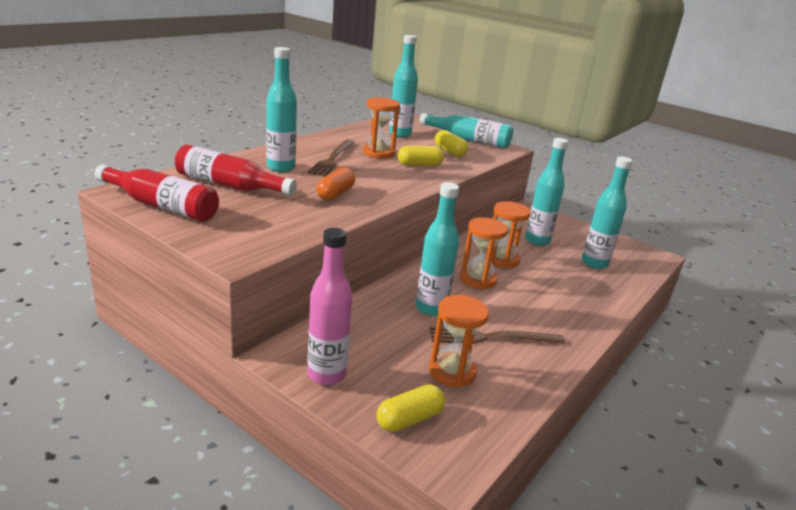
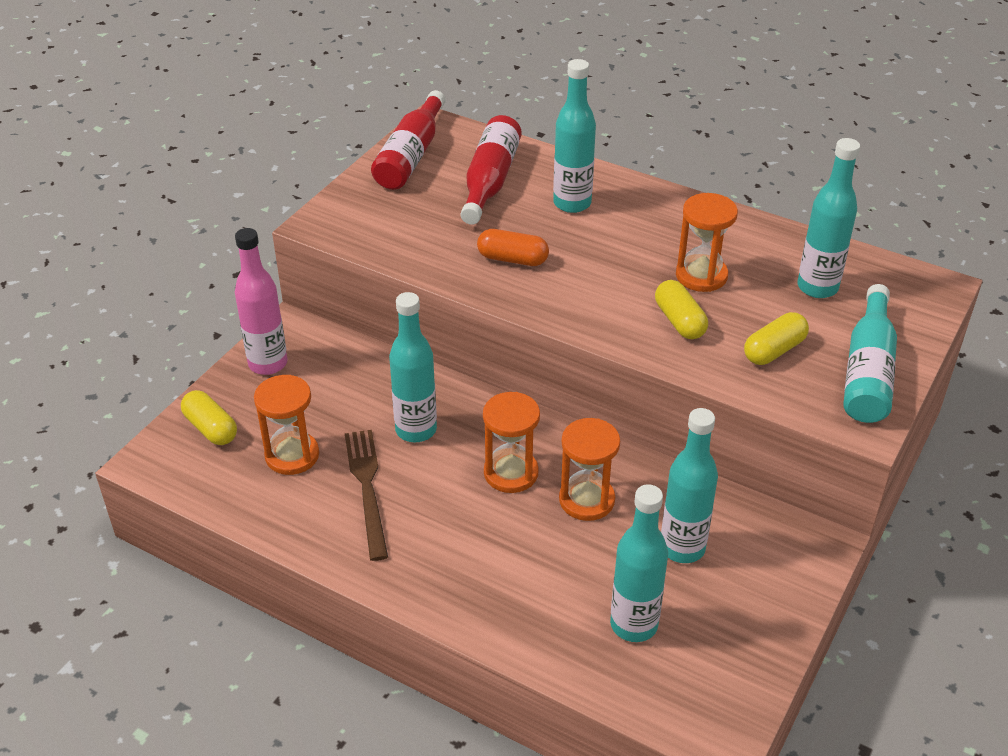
camera: 85 degrees right, 15 degrees up
(332, 159) = (637, 238): brown fork -> none

